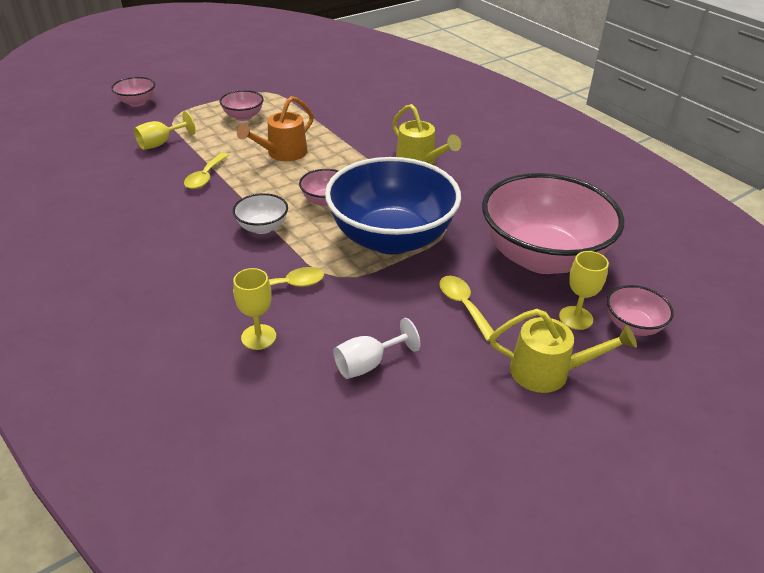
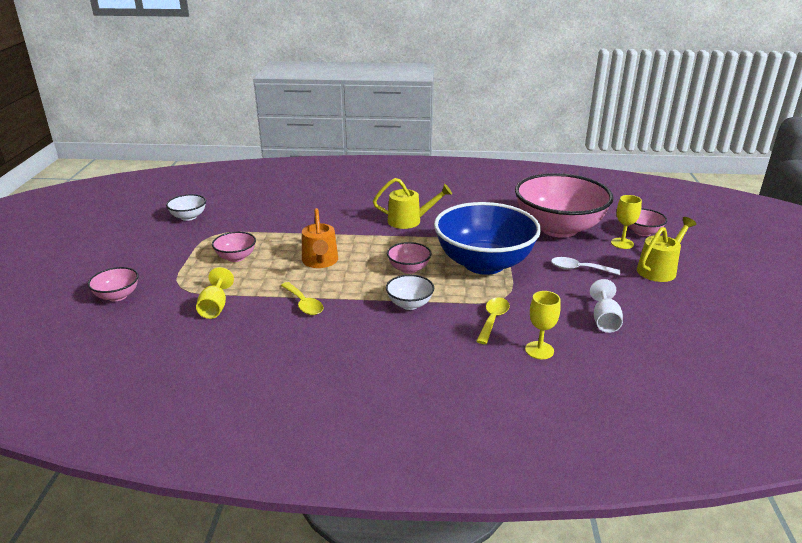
camera: 50 degrees left, 10 degrees down
(281, 70) = (188, 217): none -> white bowl
(463, 305) = (579, 269): yellow spoon -> white spoon

